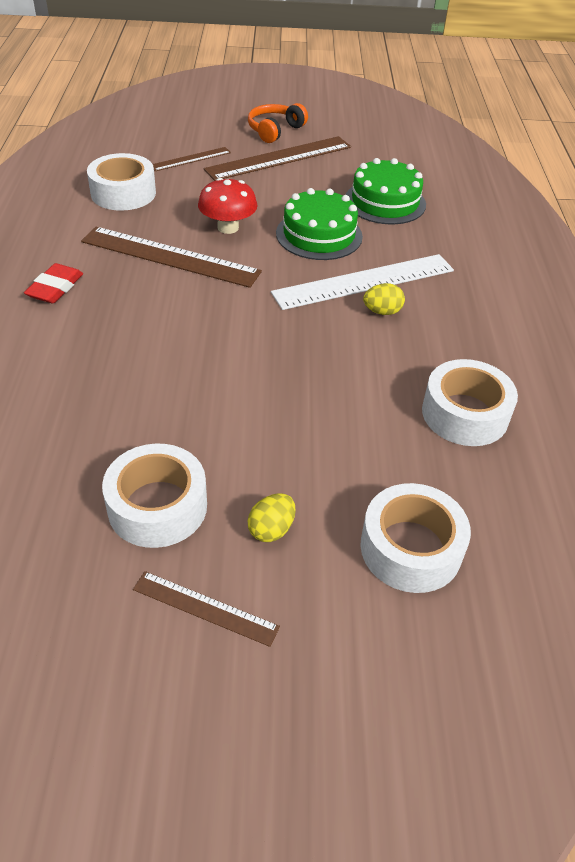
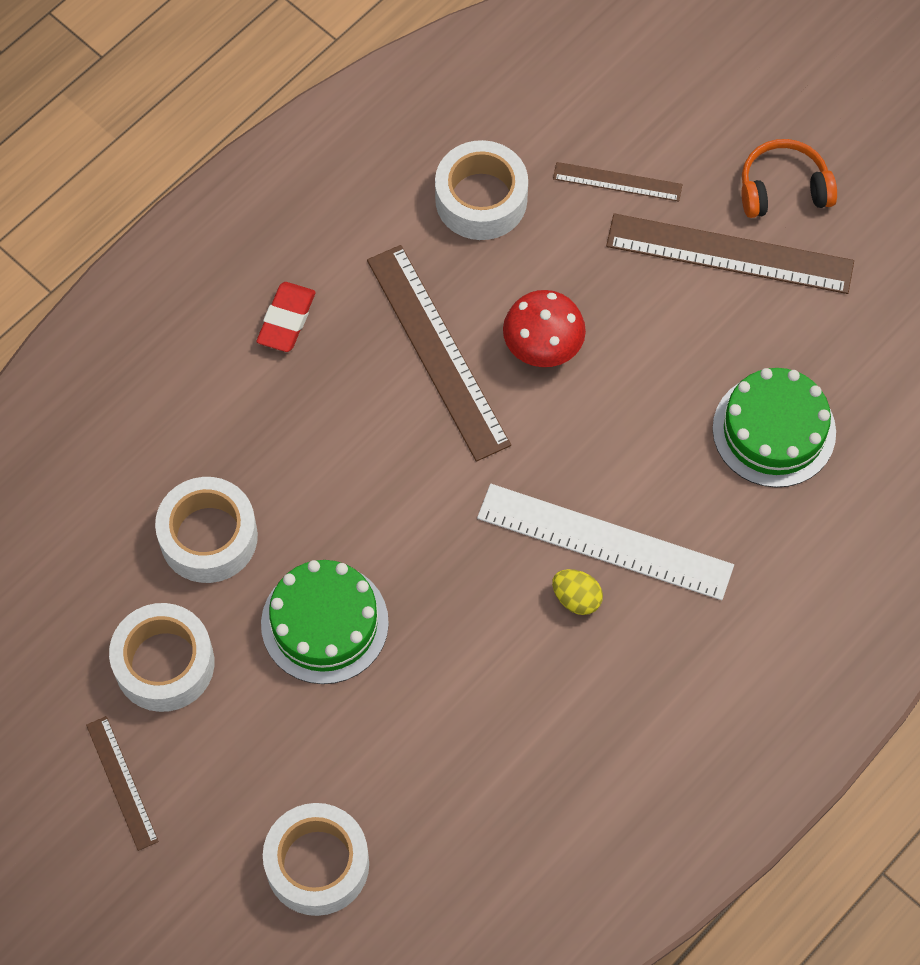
camera: 45 degrees right, 20 degrees up
(55, 288) = (286, 320): red eraser -> red eraser turned 45 degrees counterclockwise
(271, 529) = (229, 757): yellow egg -> none
(319, 235) = (633, 431): green cake -> green cake (324, 623)
(465, 414) = (513, 782): white tape -> white tape (208, 537)

